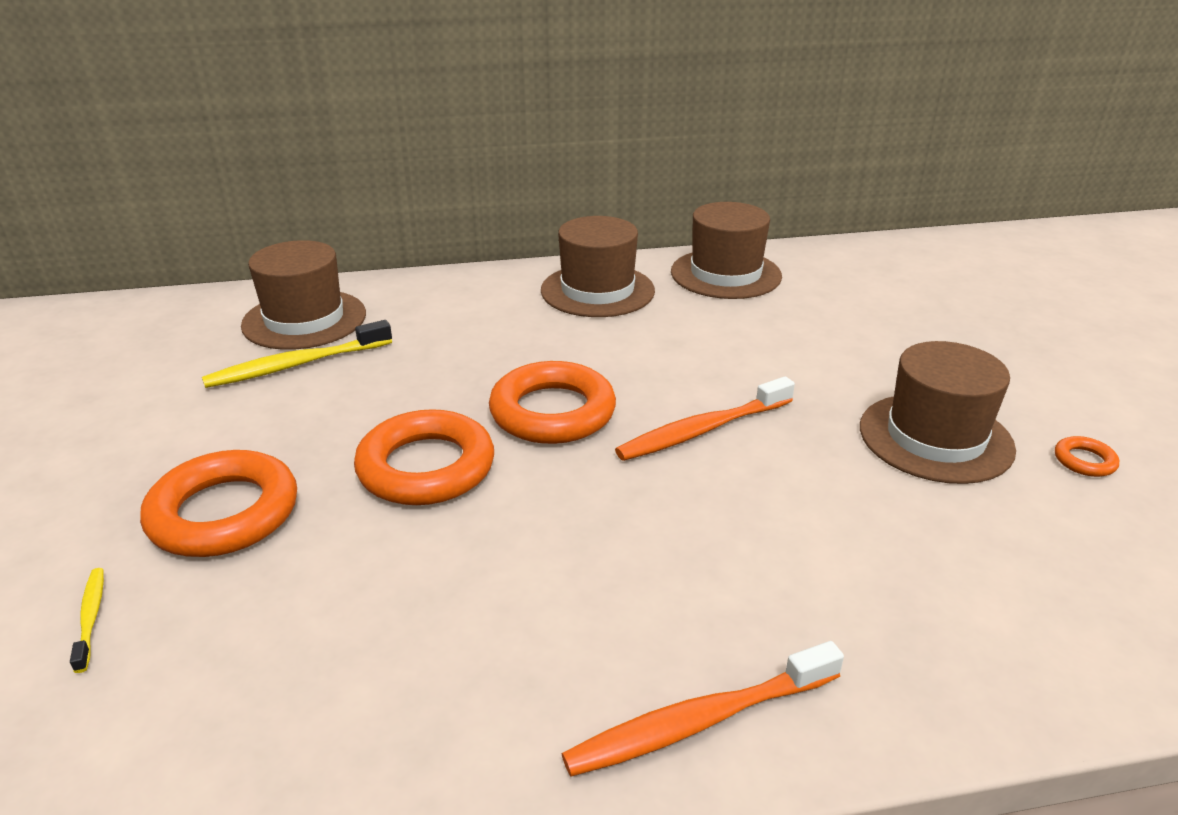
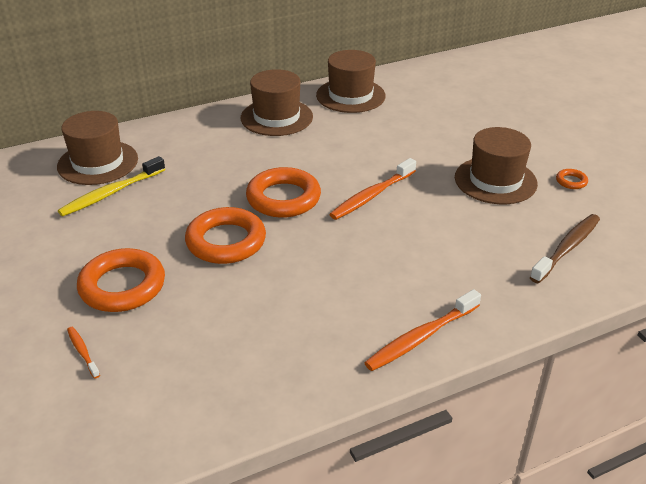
camera: 15 degrees left, 5 degrees up
(91, 617) = (82, 352): yellow toothbrush -> orange toothbrush
(1054, 589) = (567, 248): none -> brown toothbrush

